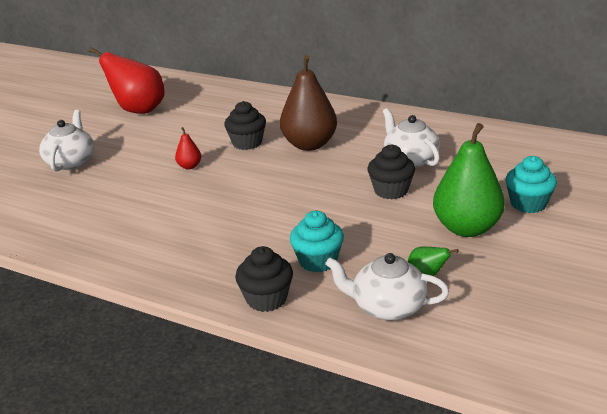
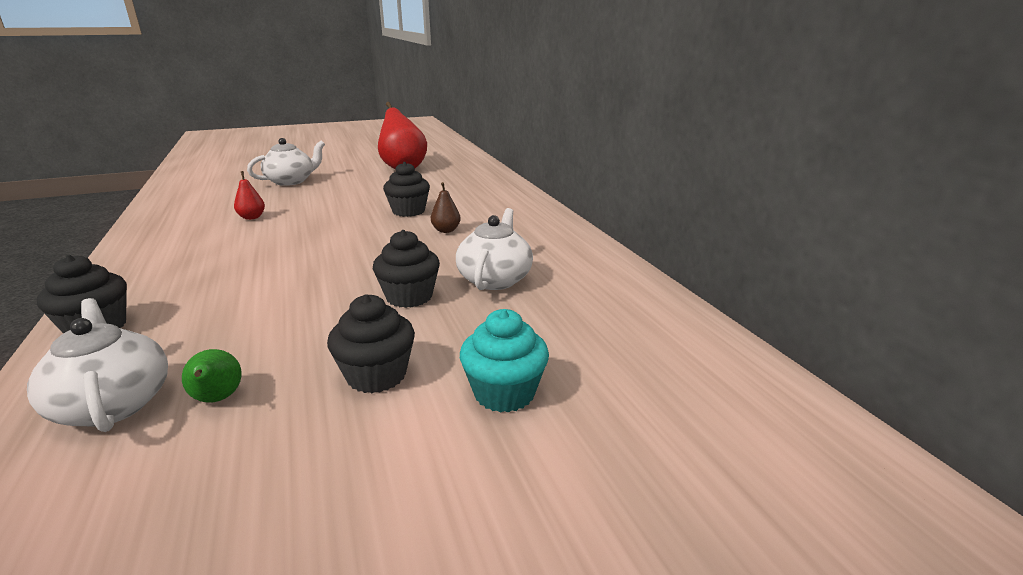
camera: 40 degrees right, 5 degrees down
(189, 166) = (335, 210): red pear -> red pear (252, 217)
(309, 145) = (446, 230): brown pear -> brown pear, size x0.44
(318, 261) = (203, 321): turquoise cupcake -> none
(466, 228) = (376, 375): green pear -> black cupcake

